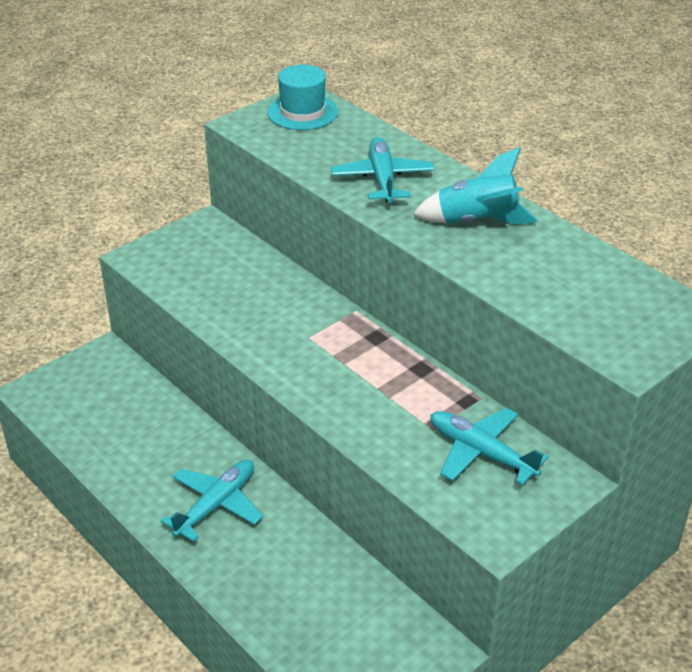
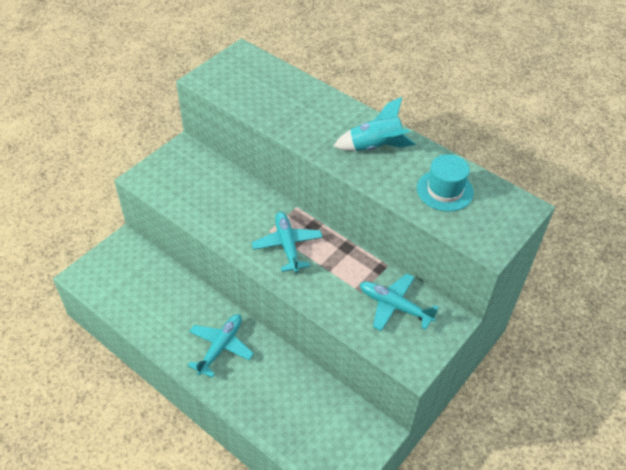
camera: 10 degrees left, 10 degrees up
(302, 112) = (242, 66): turquoise hat -> turquoise hat (444, 190)
(382, 179) = (307, 118): turquoise plane -> turquoise plane (287, 245)

